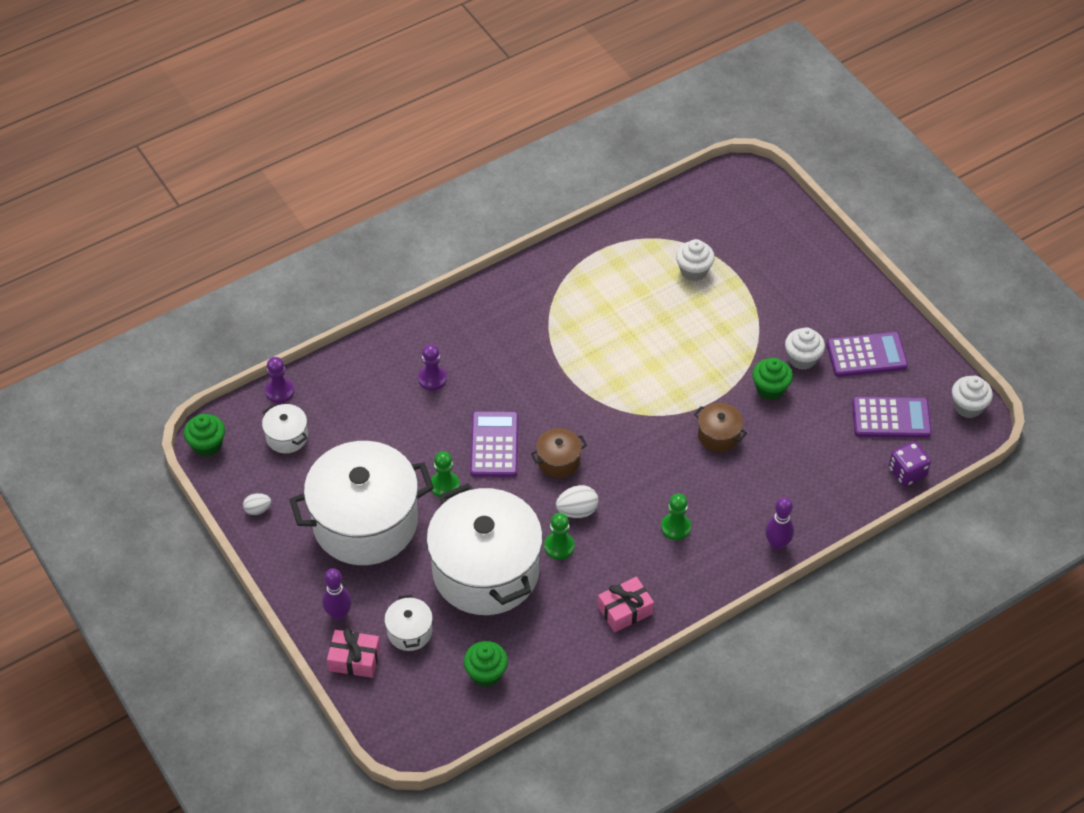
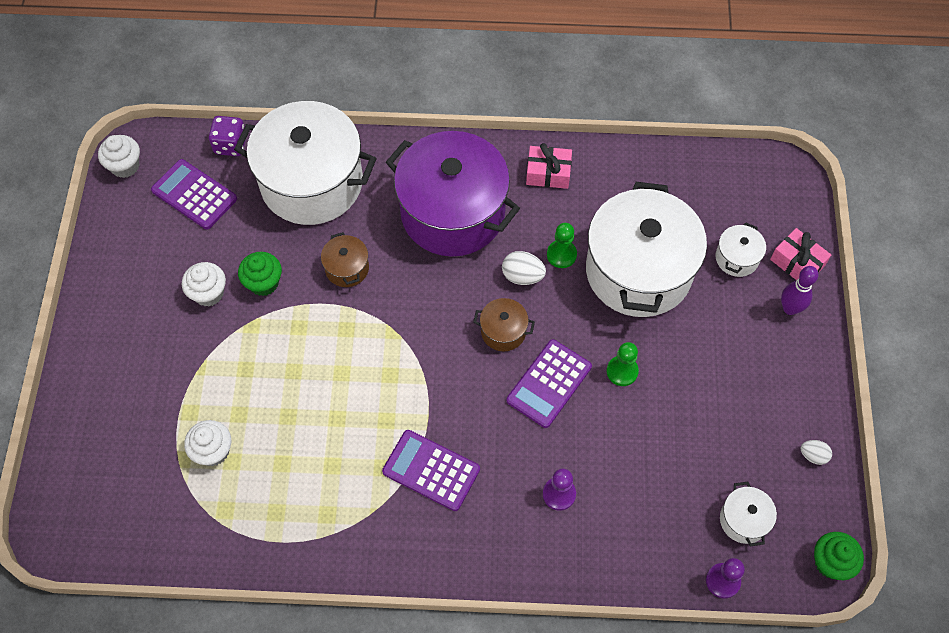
camera: 145 degrees left, 10 degrees up
(365, 522) = (717, 380): white pot -> white pot (312, 182)
(486, 673) = (695, 190): green cupcake -> none
(675, 527) = (453, 213): green pawn -> purple pot
(777, 544) = (386, 152): purple bowling pin -> none
(866, 355) = (153, 261): purple calculator -> purple calculator (431, 470)

